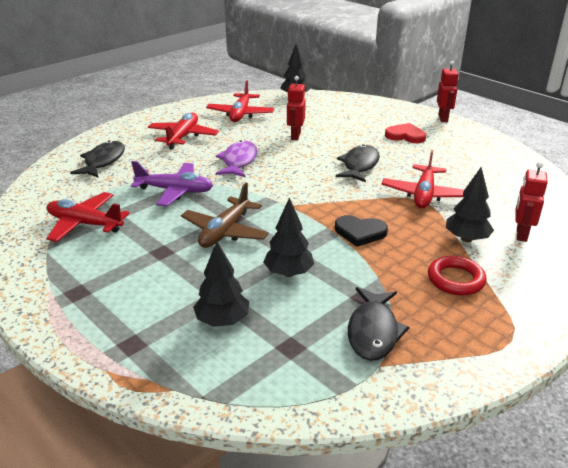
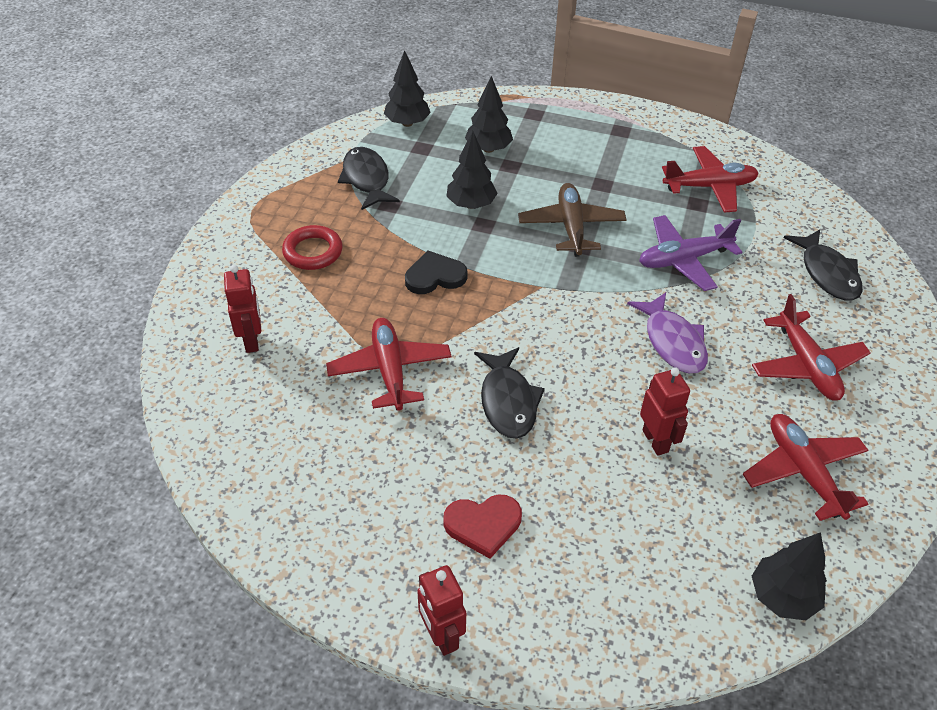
camera: 150 degrees right, 15 degrees up
(466, 239) = (314, 310): black tree -> black tree (407, 123)

